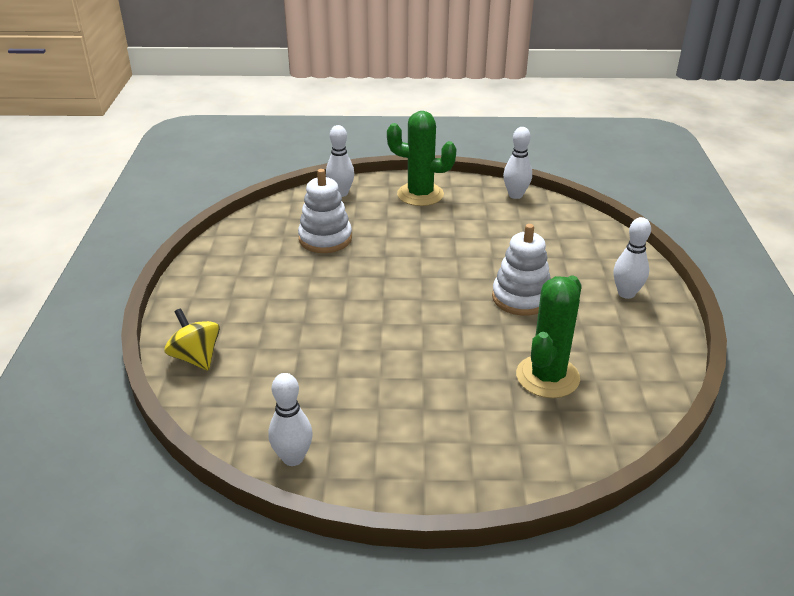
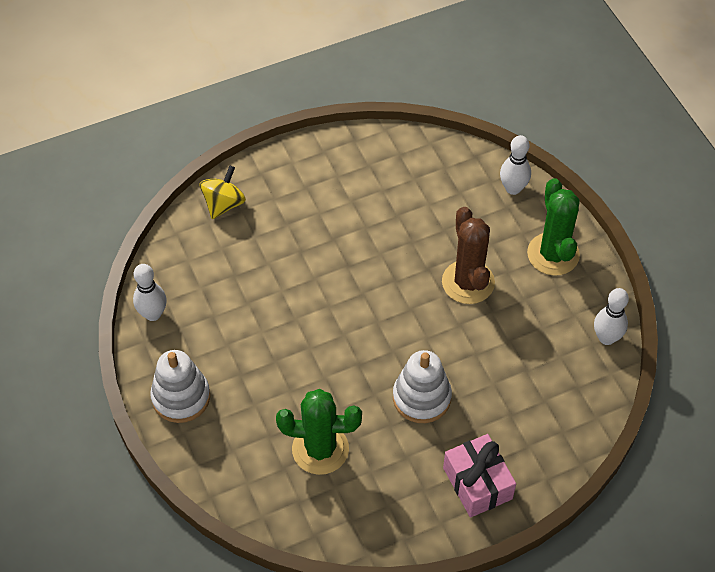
camera: 65 degrees right, 20 degrees up
(325, 239) = (427, 212): white stacking toy -> white stacking toy (181, 397)
(416, 240) = (468, 282): none -> brown cactus
(626, 293) = (477, 483): white bowling pin -> pink gift

